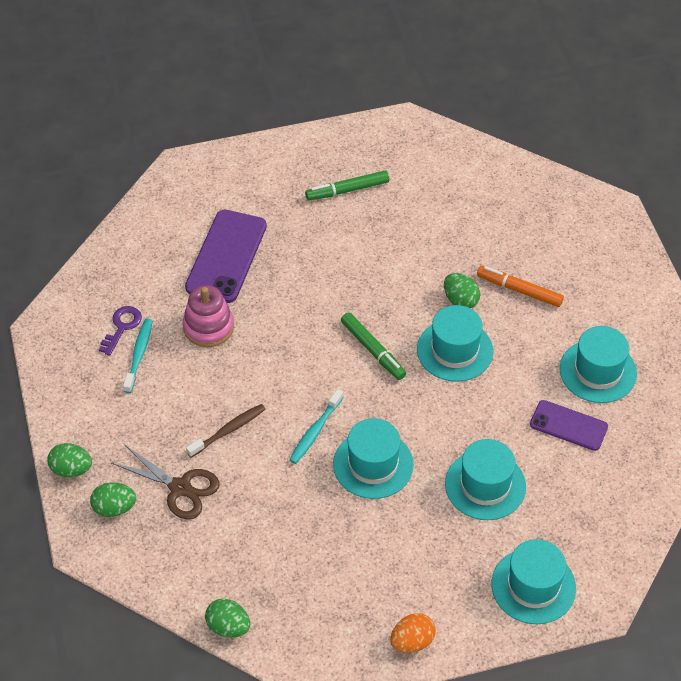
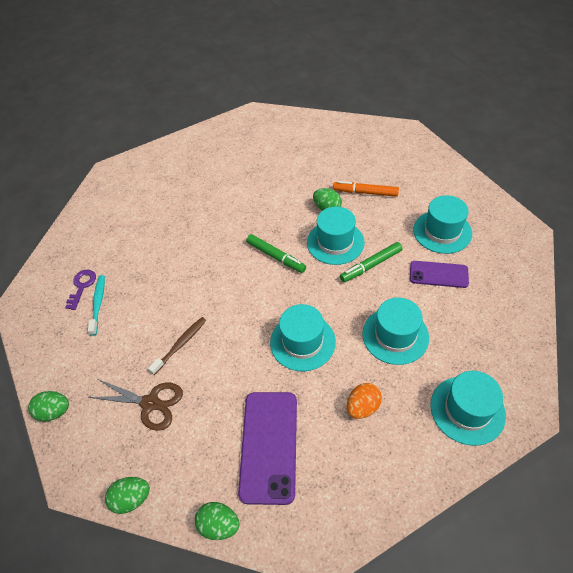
camera: 10 degrees left, 0 degrees up
(114, 508) = (96, 437): green egg -> green egg (132, 498)
(208, 327) = (149, 270): pink stacking toy -> none
(226, 256) = (152, 219): purple phone -> purple phone (269, 445)
(315, 431) = (249, 327): turquoise toothbrush -> none
(347, 190) = (227, 159): green marker -> green marker (371, 265)
(412, 641) = (386, 491): orange egg -> orange egg (362, 407)

